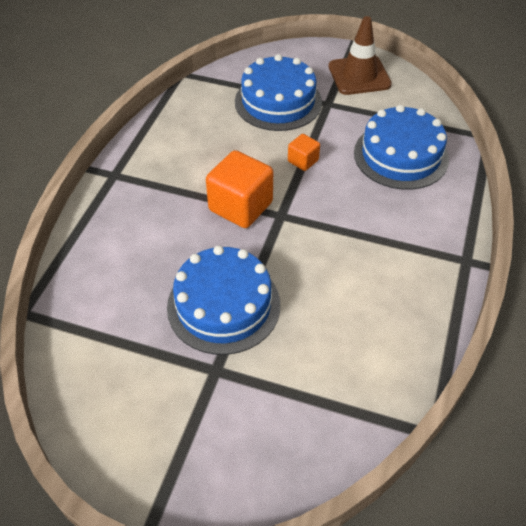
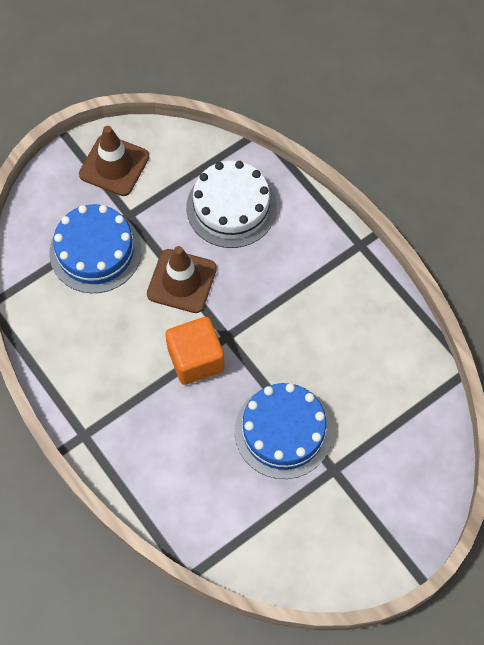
camera: 55 degrees left, 15 degrees up
(303, 161) = (182, 281): orange cube -> brown traffic cone
(401, 155) = (231, 207): blue cake -> white cake

